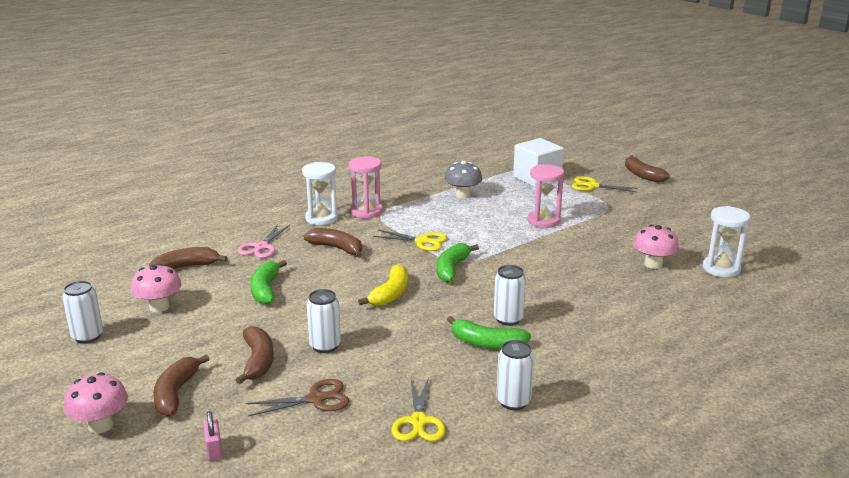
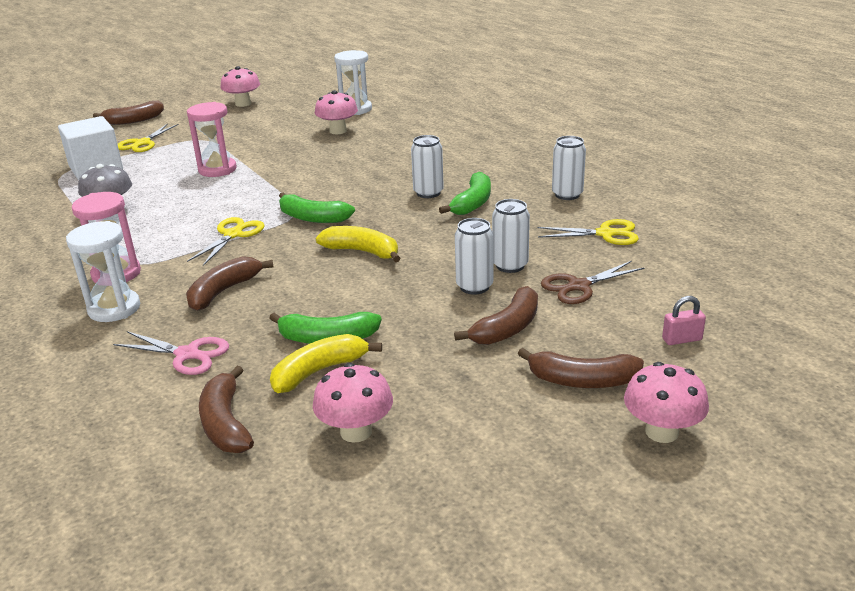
camera: 85 degrees left, 5 degrees up
(87, 336) = (439, 495): white can -> white can (510, 265)
(227, 290) = (319, 371): none -> yellow banana
(258, 361) = (507, 328): brown banana -> brown banana turned 135 degrees clockwise
(315, 399) = (579, 286): brown scissors -> brown scissors turned 105 degrees counterclockwise
(707, 212) = (243, 104): none -> pink mushroom

